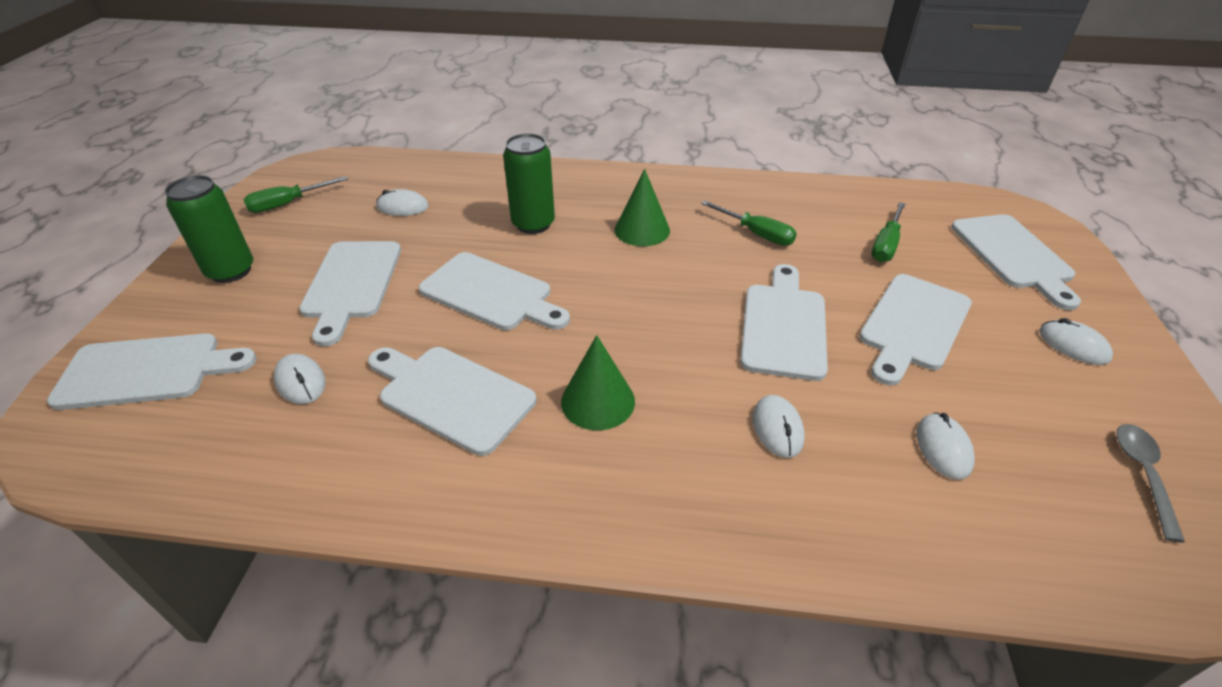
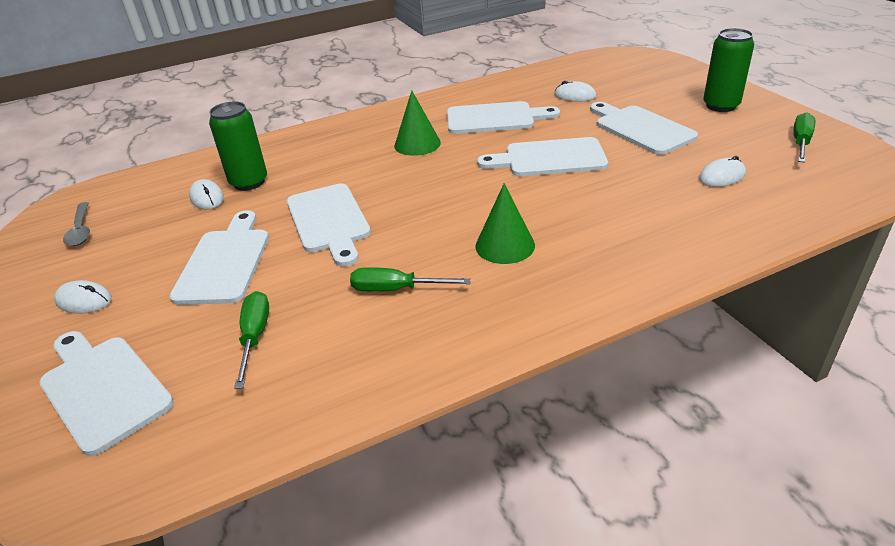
camera: 150 degrees right, 5 degrees down
(147, 371) = (649, 73): white cutting board -> none
(533, 224) = (600, 209): green can -> green can (249, 182)
(777, 428) = (308, 170): white mouse -> none

